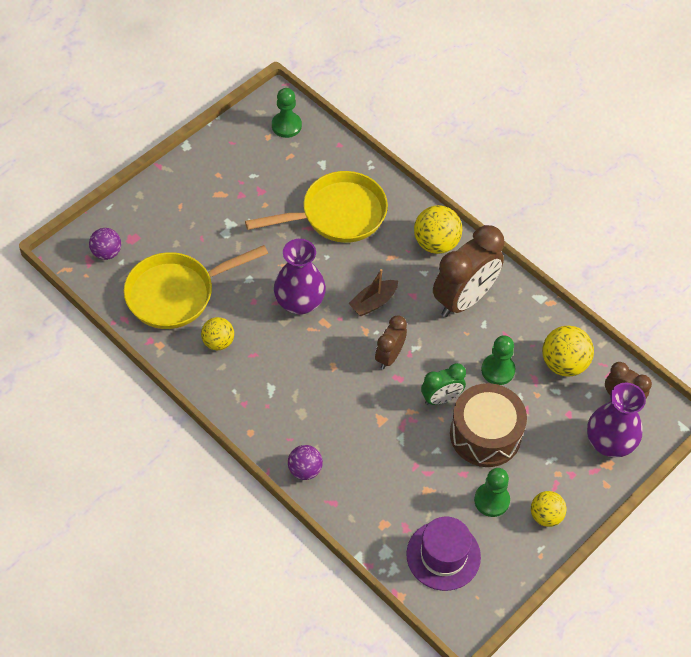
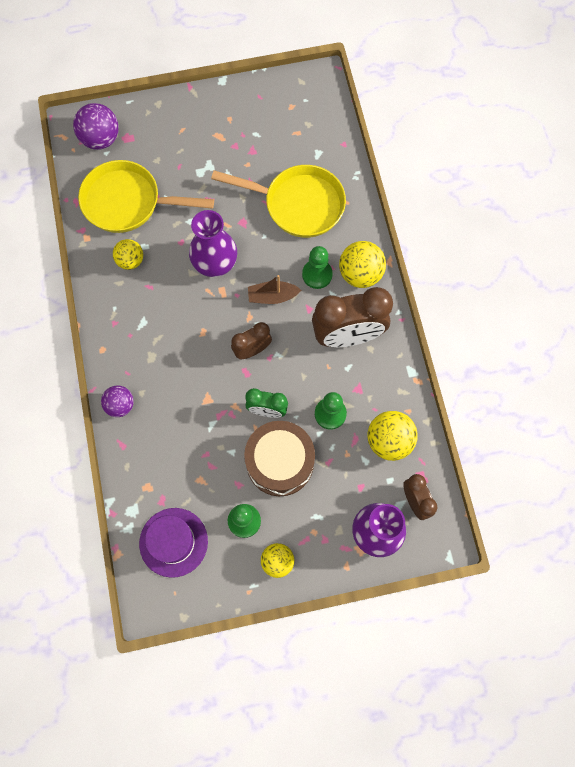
camera: 35 degrees right, 15 degrees up
(107, 252) = (101, 139): purple ball -> purple ball, size x1.52
(286, 125) = (313, 104): green pawn -> green pawn (317, 274)

